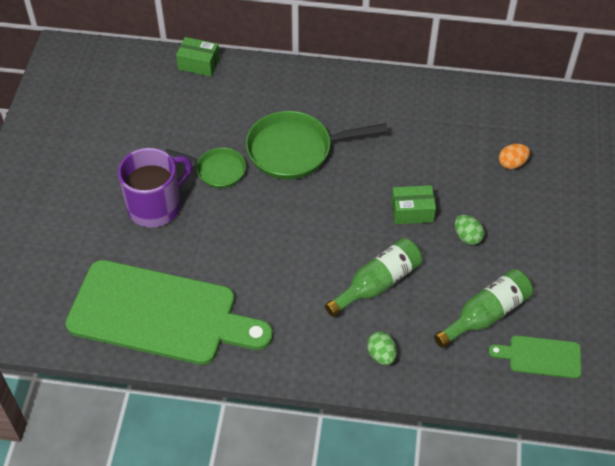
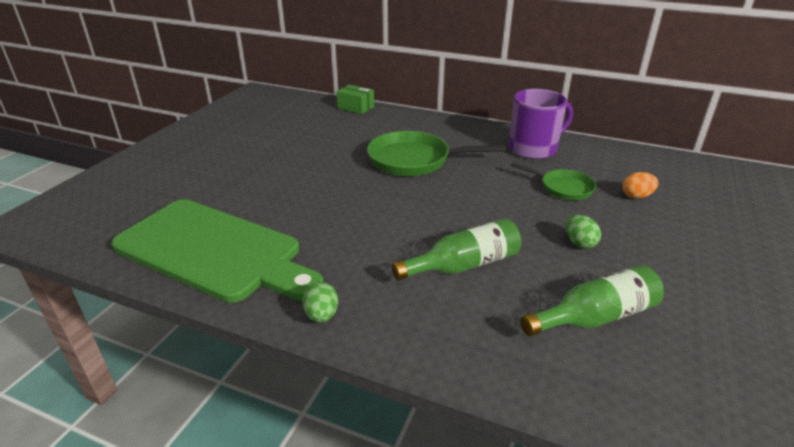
camera: 15 degrees right, 20 degrees down
(156, 206) = (266, 176): purple mug -> purple mug (533, 149)
(217, 170) = (336, 163): green pan -> green pan (563, 188)
(381, 355) = (447, 334): green egg -> green egg (321, 315)
(412, 212) = (519, 215): green box -> none
(540, 357) = (674, 379): green cutting board -> none

